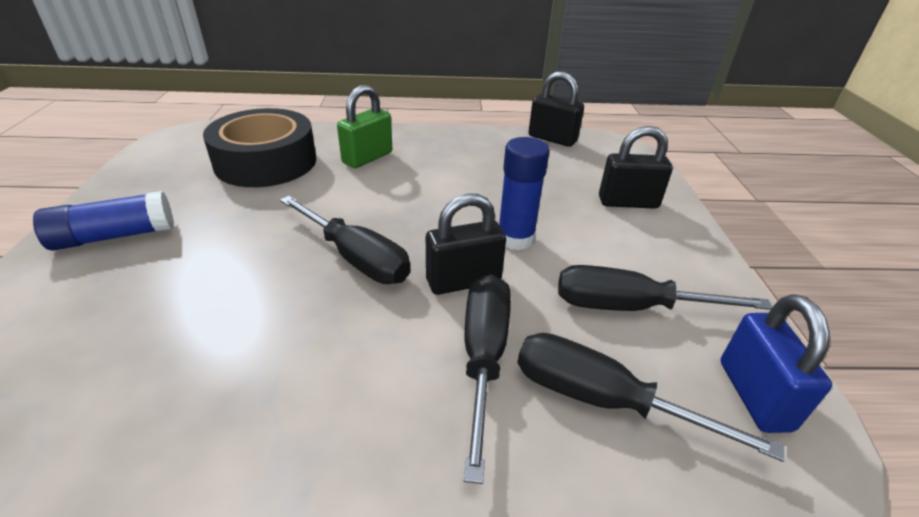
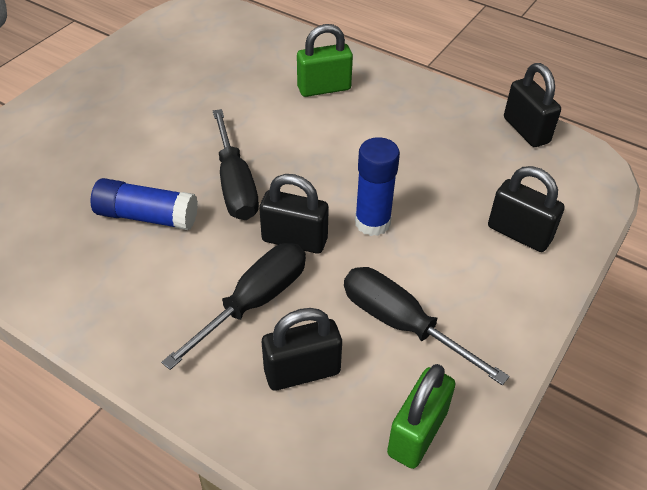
camera: 35 degrees right, 10 degrees up
(114, 236) = (97, 97): blue glue stick -> blue glue stick (147, 216)
(266, 162) = (239, 63): black tape -> none
(600, 399) = (302, 371): black screwdriver -> black padlock
(754, 395) = (417, 433): blue padlock -> green padlock

